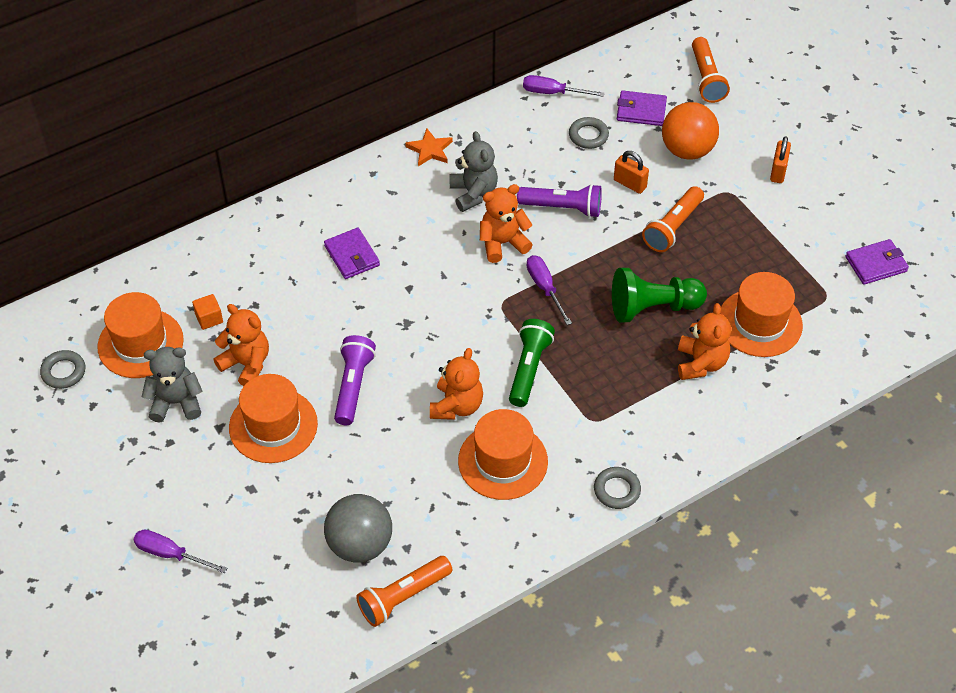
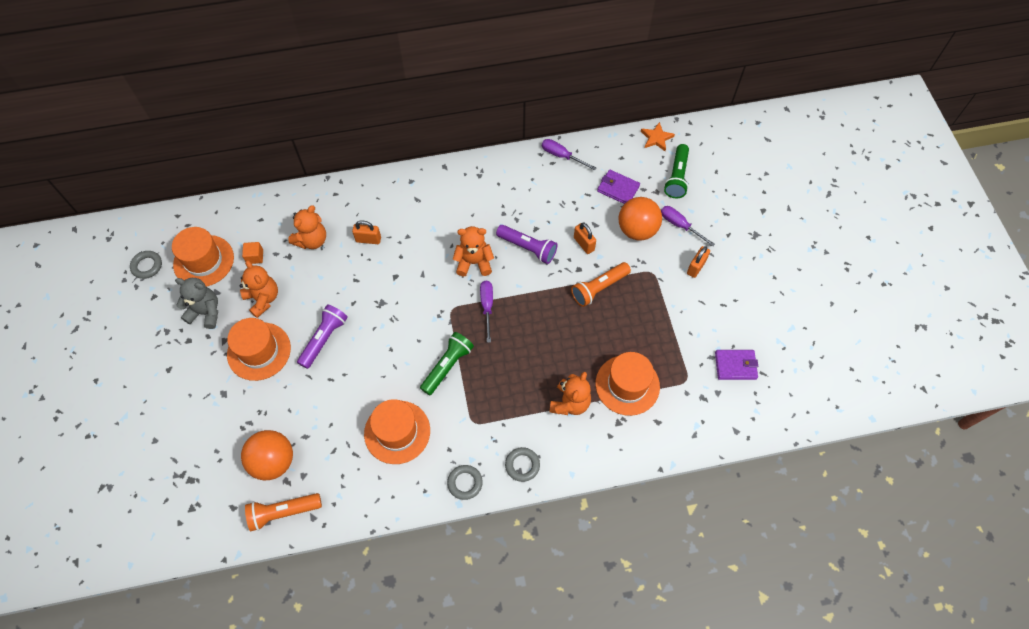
camera: 20 degrees right, 10 degrees up
(170, 554) = (151, 424): purple screwdriver -> purple screwdriver (680, 225)
(352, 256) = (368, 240): purple wallet -> orange padlock
(360, 544) = (273, 461): grey ball -> orange ball
(430, 150) = (457, 175): orange star -> orange star (656, 138)
(456, 406) = (385, 378): orange teddy bear -> orange teddy bear (312, 240)
(473, 193) = (471, 218): grey teddy bear -> none
(588, 136) = (571, 197): grey ring -> grey ring (522, 465)
(653, 307) = (556, 347): green pawn -> none
(706, 79) = (677, 177): orange flashlight -> green flashlight

